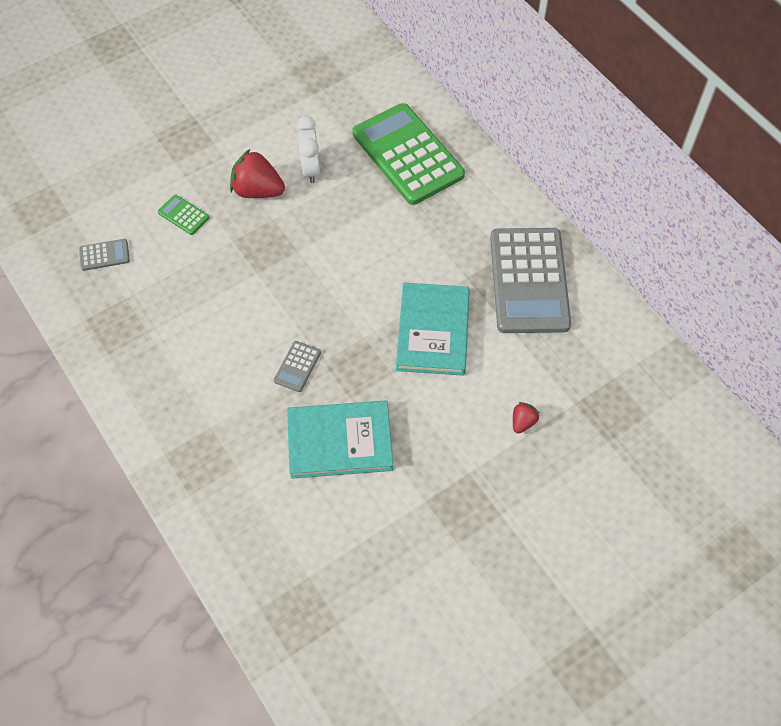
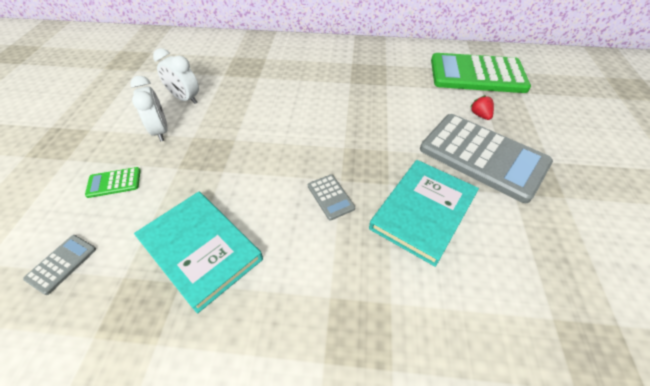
camera: 50 degrees left, 10 degrees down
(257, 191) = (161, 131): red strawberry -> white clock
(408, 154) = (238, 59): green calculator -> green calculator (477, 74)
(433, 331) = (374, 115): turquoise book -> turquoise book (200, 249)
(528, 281) = (379, 64): grey calculator -> grey calculator (483, 156)

